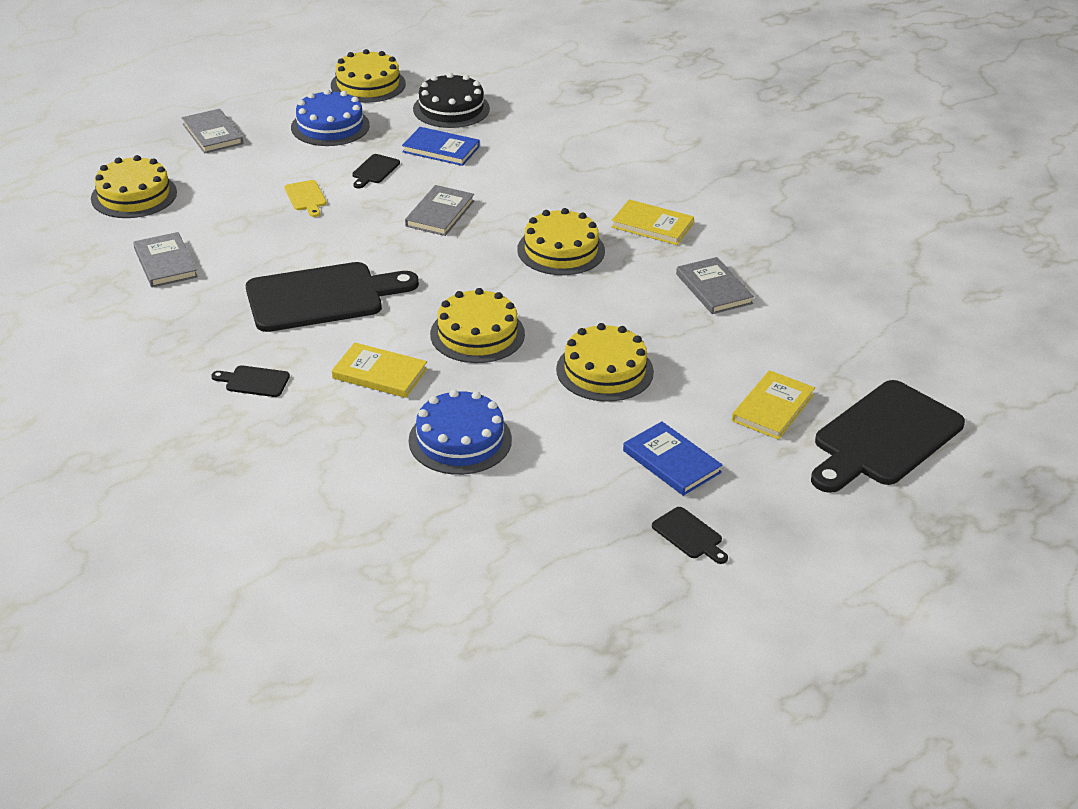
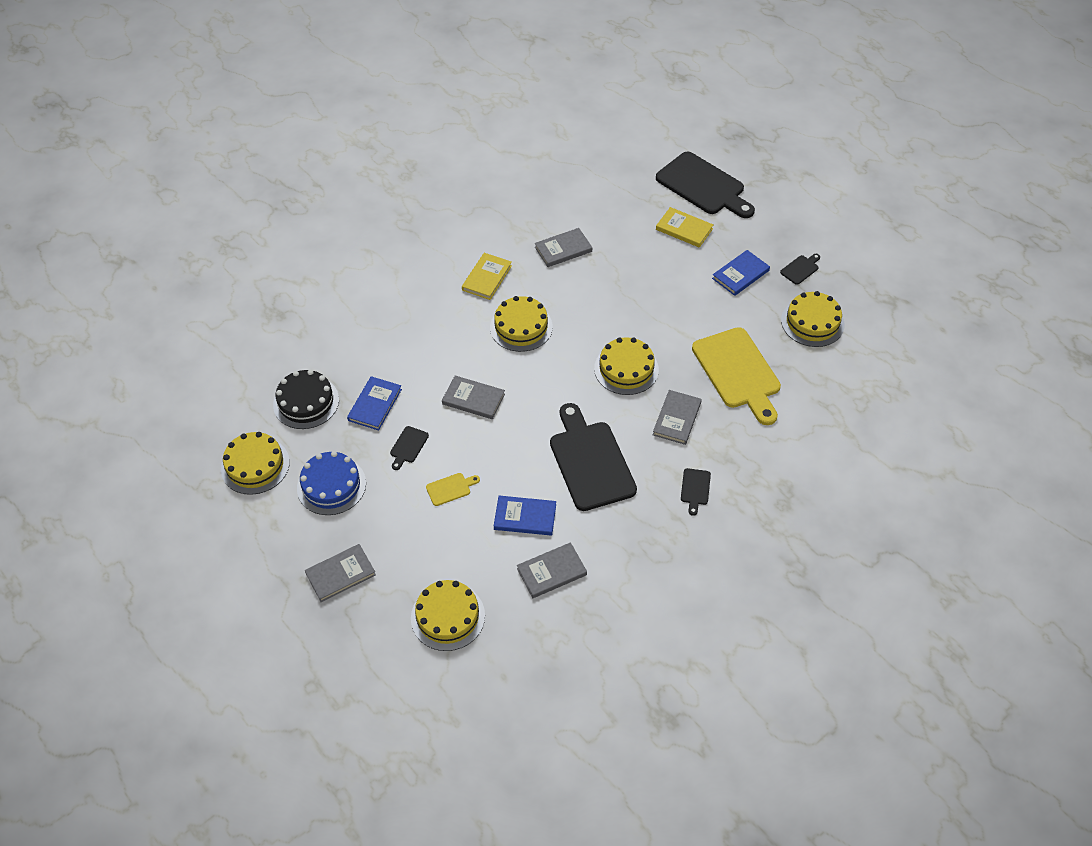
camera: 90 degrees left, 15 degrees up
(250, 246) = (525, 517): none -> blue book
(374, 170) = (408, 446): black cutting board -> black cutting board turned 90 degrees clockwise
(379, 374) = (677, 419): yellow book -> grey book
(460, 440) = (738, 372): blue cake -> yellow cutting board
(604, 370) = (658, 304): yellow cake -> yellow cake (812, 322)

